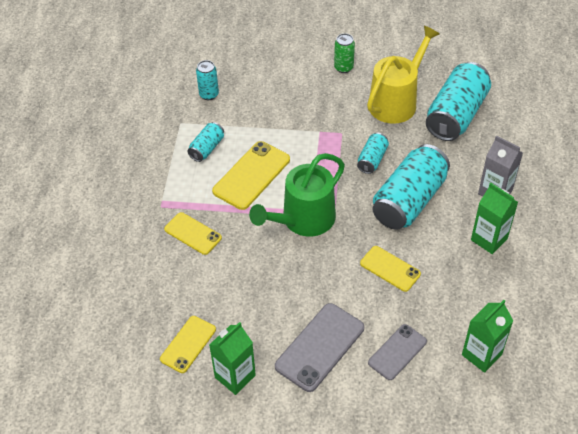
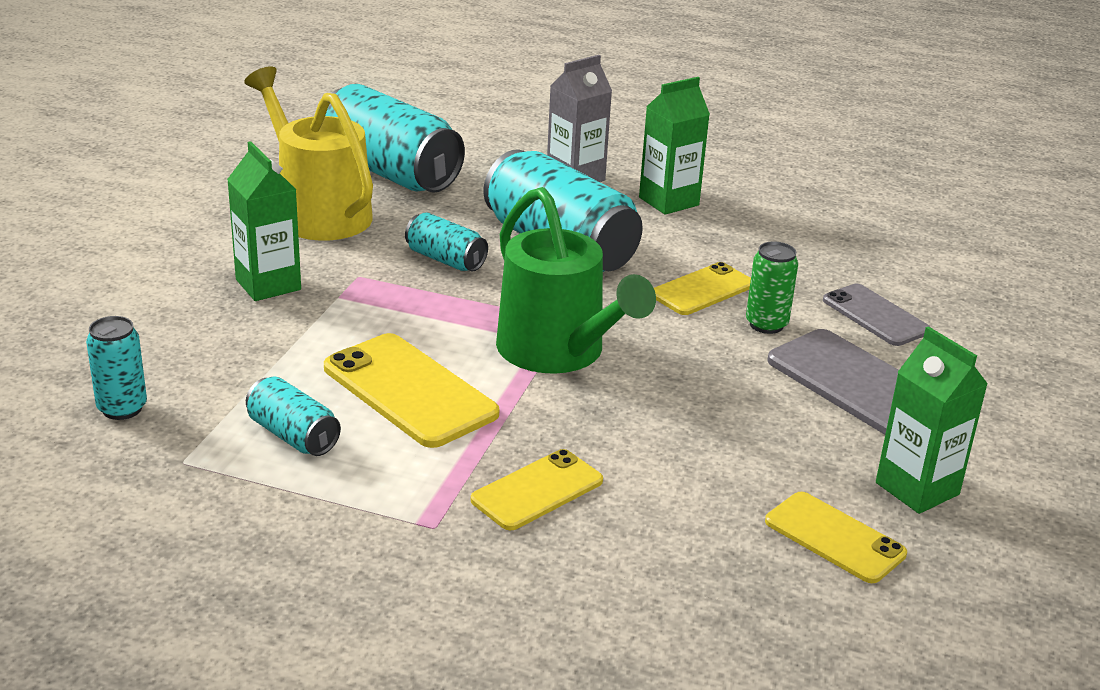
camera: 80 degrees left, 20 degrees down
(343, 68) = (185, 243): green can -> green can (766, 324)
(481, 354) = (886, 251): green carton -> green carton (268, 285)

